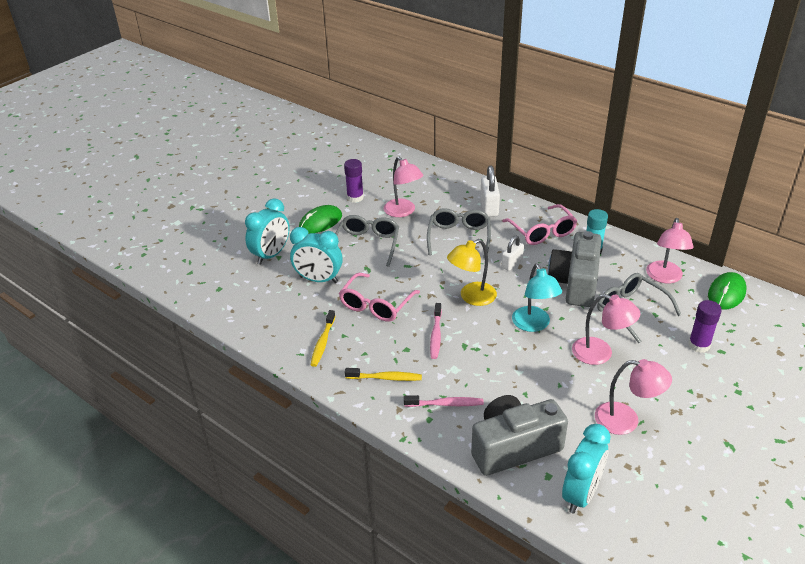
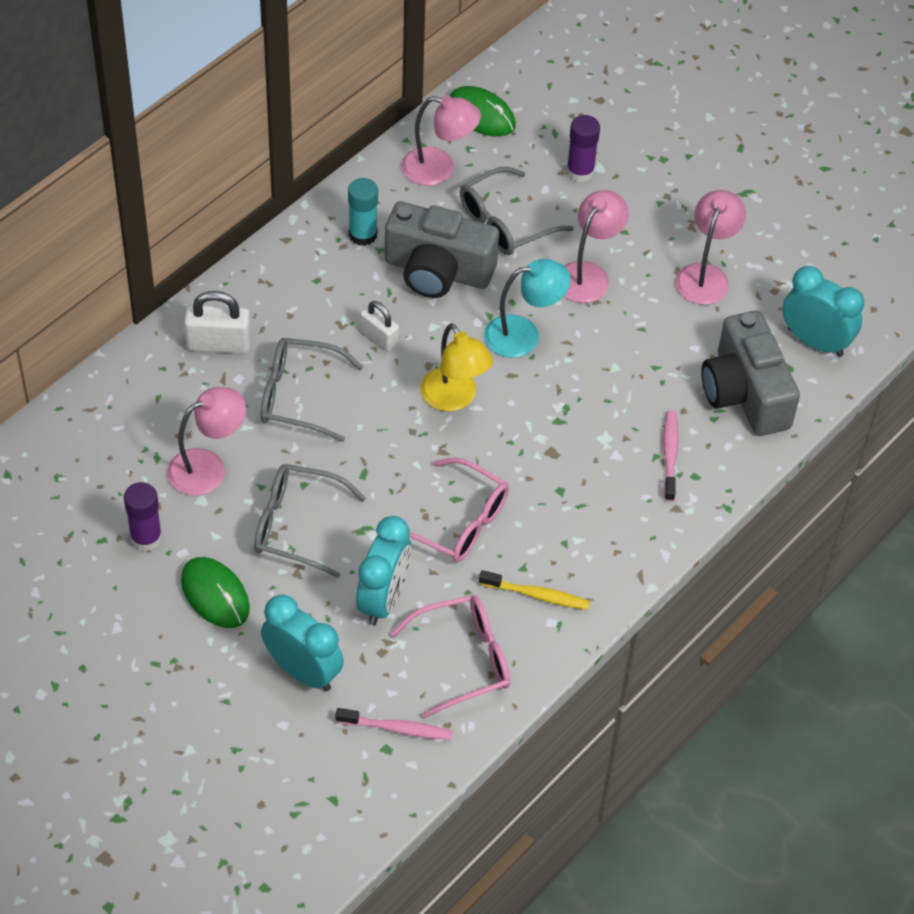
camera: 90 degrees left, 15 degrees up
(385, 378) = (617, 519): yellow toothbrush -> none
(436, 335) = (534, 452): pink toothbrush -> pink toothbrush (397, 728)
(542, 232) = (304, 286): pink glasses -> pink glasses (464, 659)

